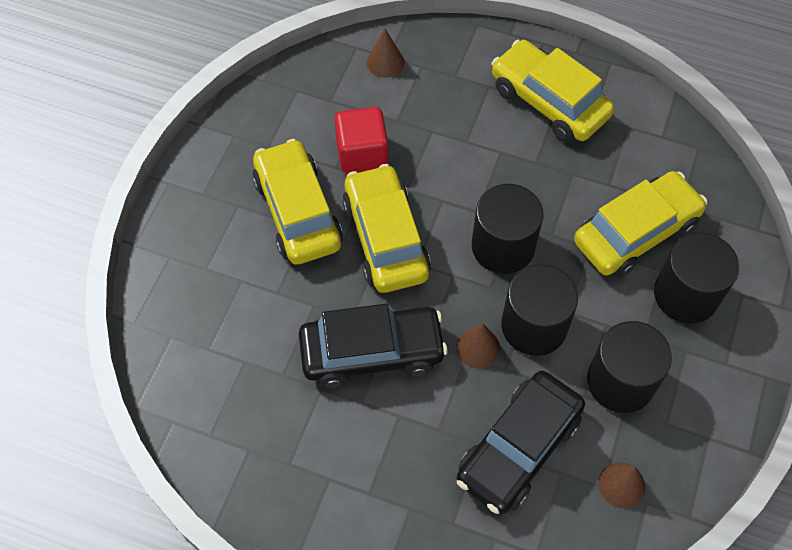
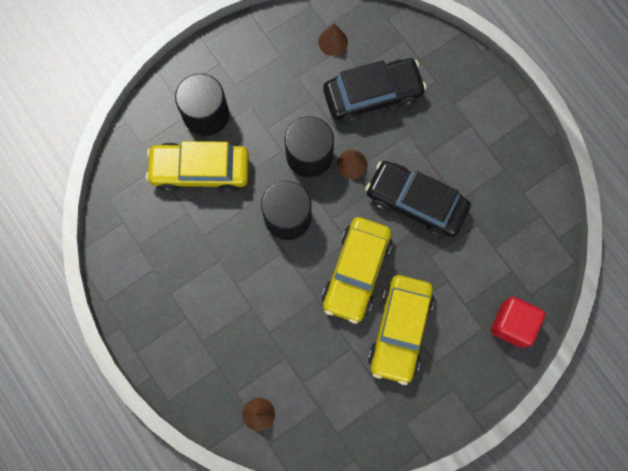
camera: 145 degrees left, 15 degrees up
(362, 153) = (328, 347): red cube -> red cube (512, 324)
(549, 102) = (173, 300): yellow car -> none
(620, 381) = (287, 92): black cylinder -> none

